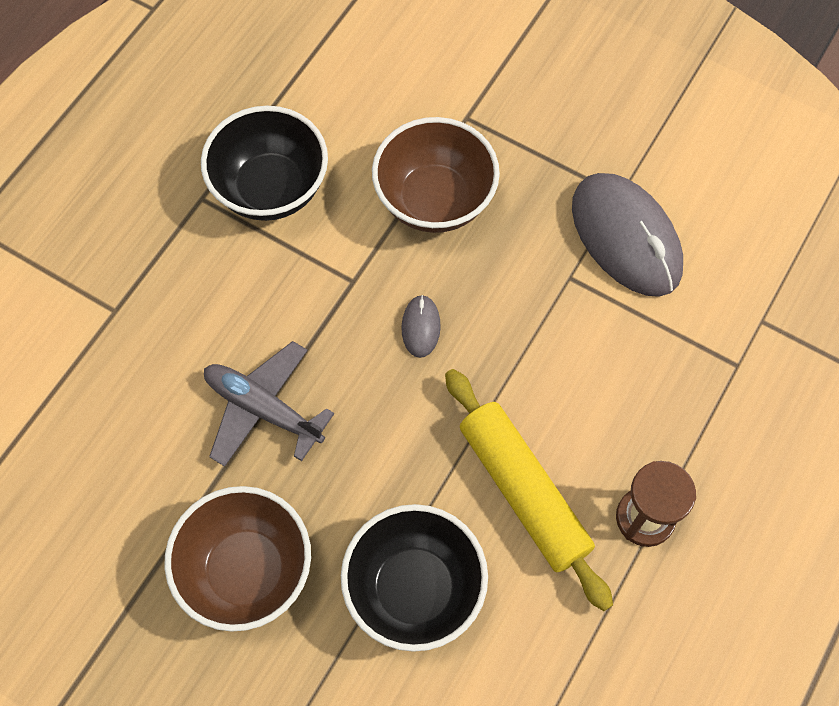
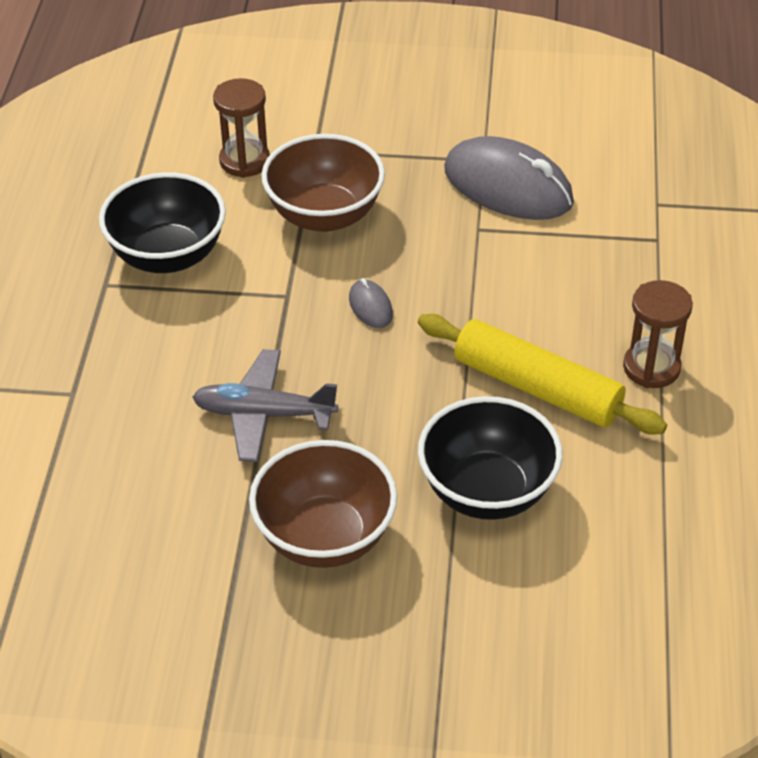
camera: 25 degrees left, 20 degrees down
(395, 104) = (244, 161): none -> brown hourglass

